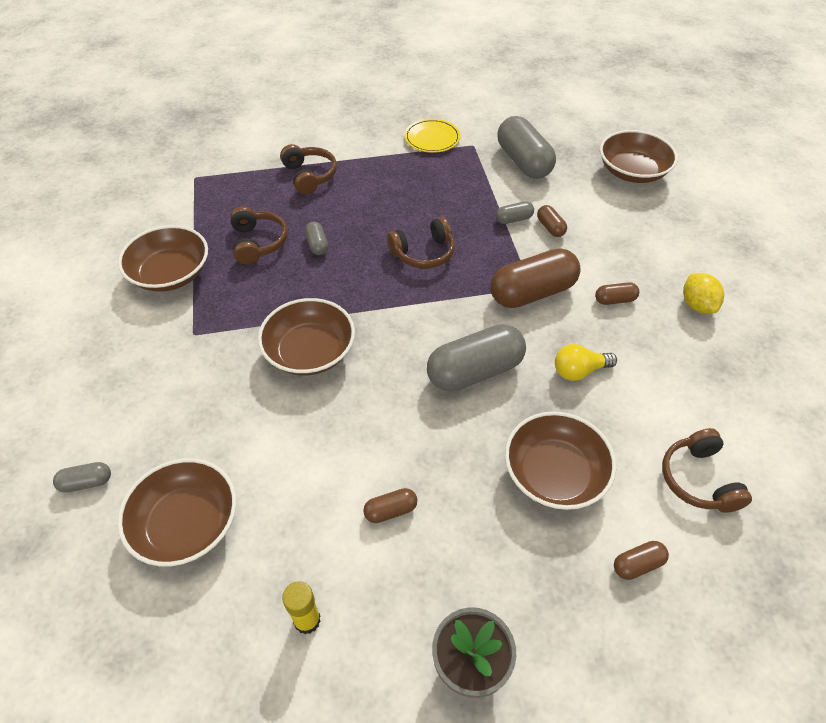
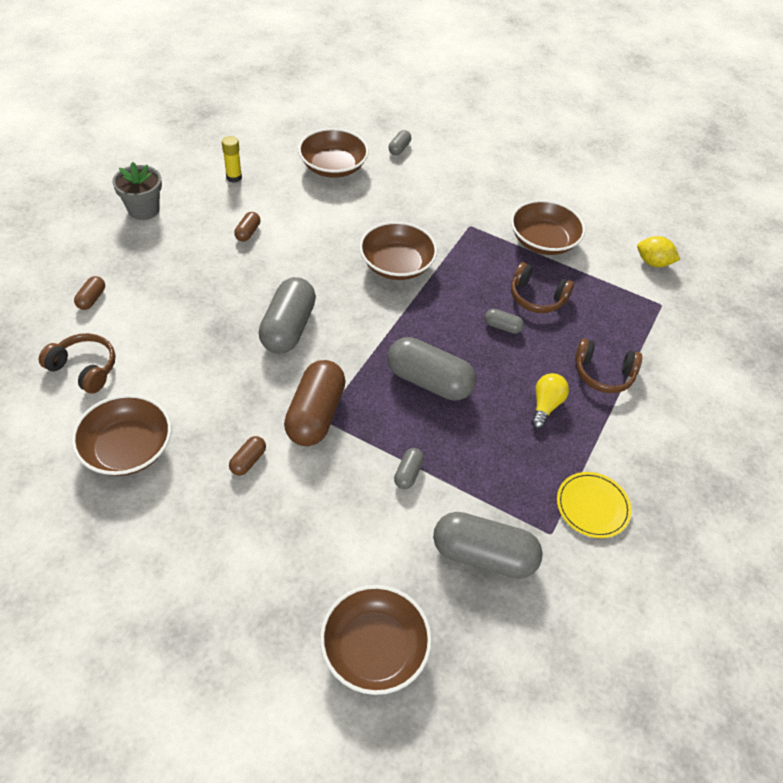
camera: 125 degrees right, 0 degrees up
(423, 253) = (429, 381): brown headphones -> grey capsule
(550, 227) = (370, 492): brown capsule -> none
(554, 473) = (178, 308): brown bowl -> brown bowl (127, 449)
(579, 371) = (221, 380): yellow light bulb -> yellow light bulb (545, 405)
(697, 305) = (177, 513): yellow lemon -> yellow lemon (653, 263)

